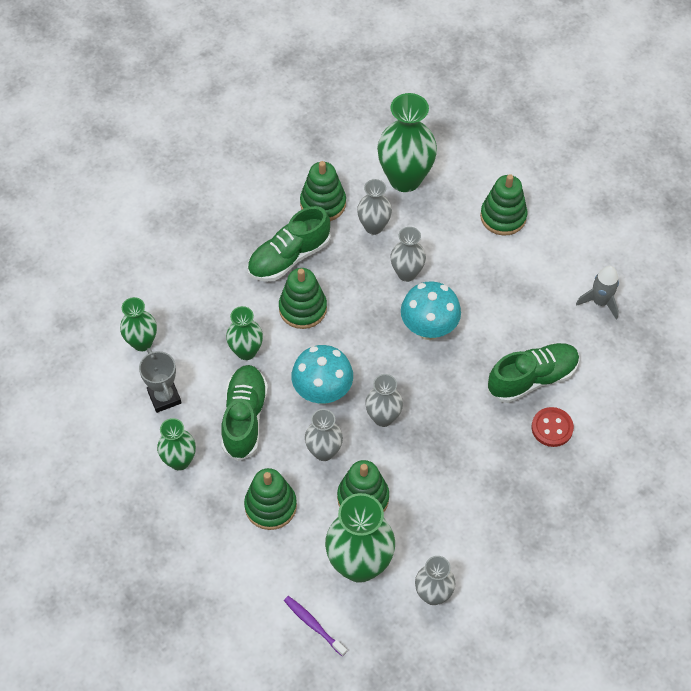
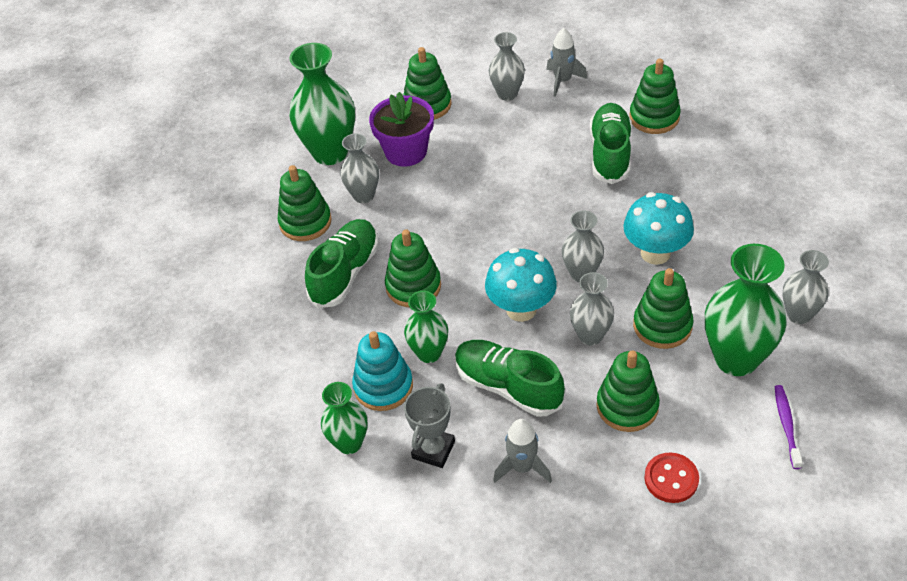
camera: 55 degrees left, 10 degrees down
(164, 397) = (433, 450): grey trophy -> grey trophy turned 75 degrees counterclockwise
(179, 461) = (522, 467): green vase -> grey rocket
(200, 338) = (383, 386): none -> turquoise stacking toy
(289, 257) = (345, 273): green shoe -> green shoe turned 150 degrees counterclockwise
(313, 625) = (786, 425): purple toothbrush -> purple toothbrush turned 105 degrees clockwise
(407, 273) = (434, 193): grey vase -> grey vase (507, 94)
(429, 328) = (507, 201): turquoise mushroom -> turquoise mushroom (655, 253)
(439, 230) = (406, 151): none -> purple flower pot
(552, 428) = (669, 161): red button -> red button (671, 479)
(600, 393) = (654, 117): none -> green stacking toy

